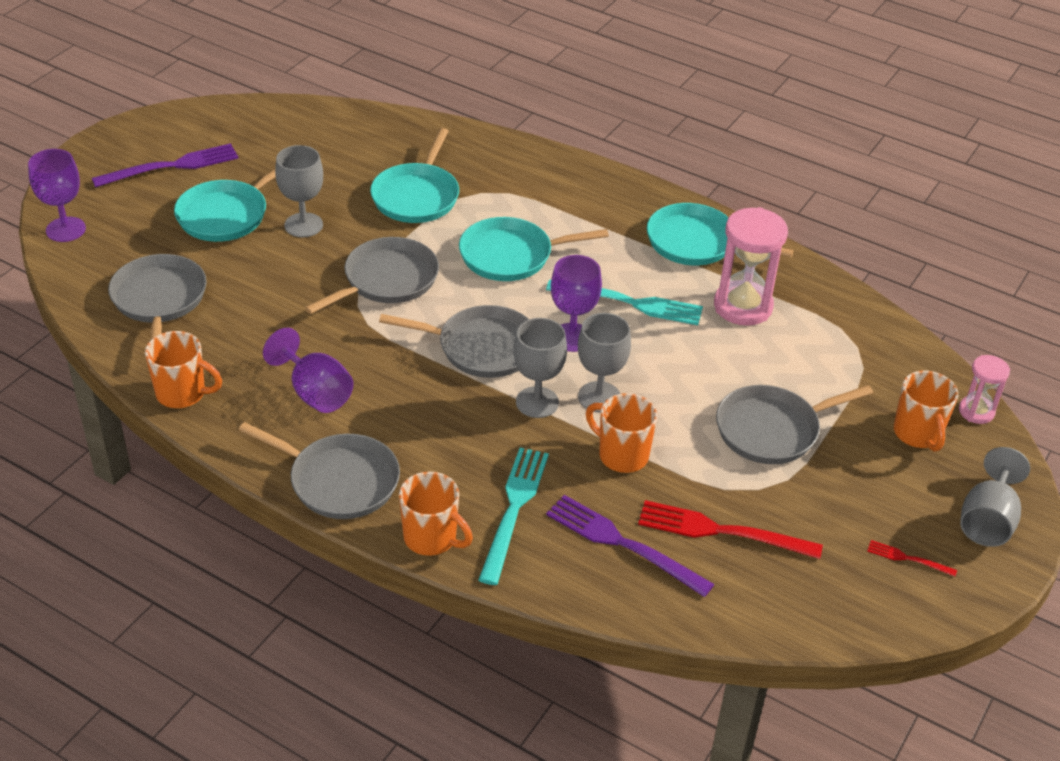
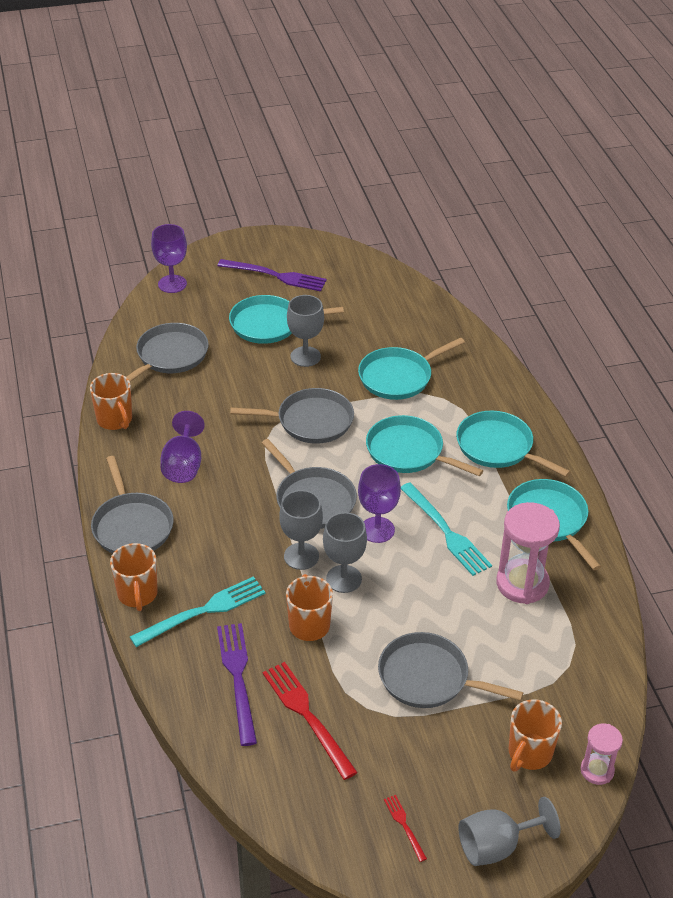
camera: 45 degrees right, 0 degrees up
(580, 208) = (498, 447): none -> turquoise pan

